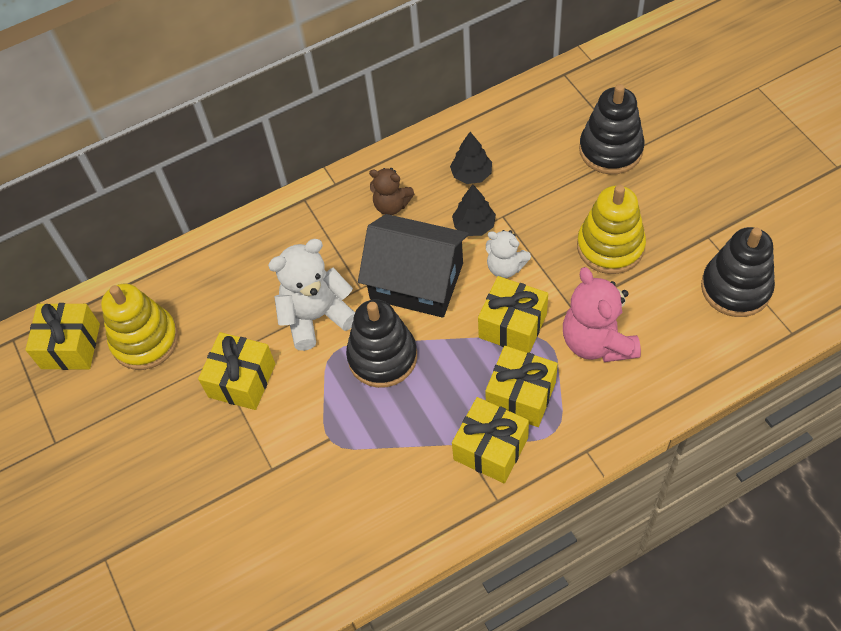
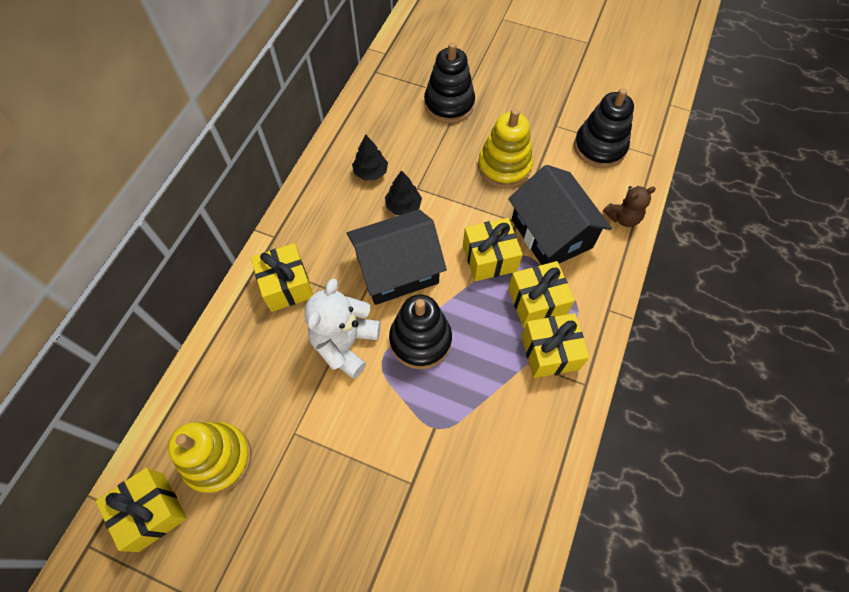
camera: 45 degrees left, 5 degrees up
(242, 380) = (329, 433): yellow gift -> yellow gift (286, 285)
(391, 205) = (331, 227): brown teddy bear -> brown teddy bear (623, 217)
(505, 267) = (449, 221): white teddy bear -> none
(597, 342) = (551, 233): pink teddy bear -> black house

